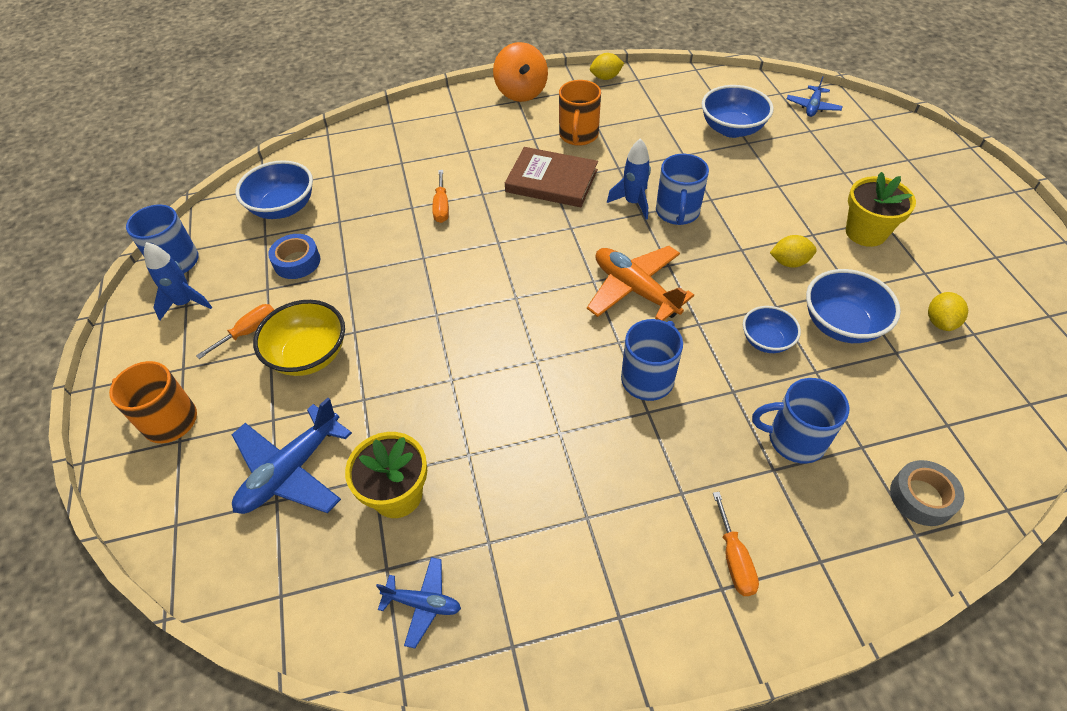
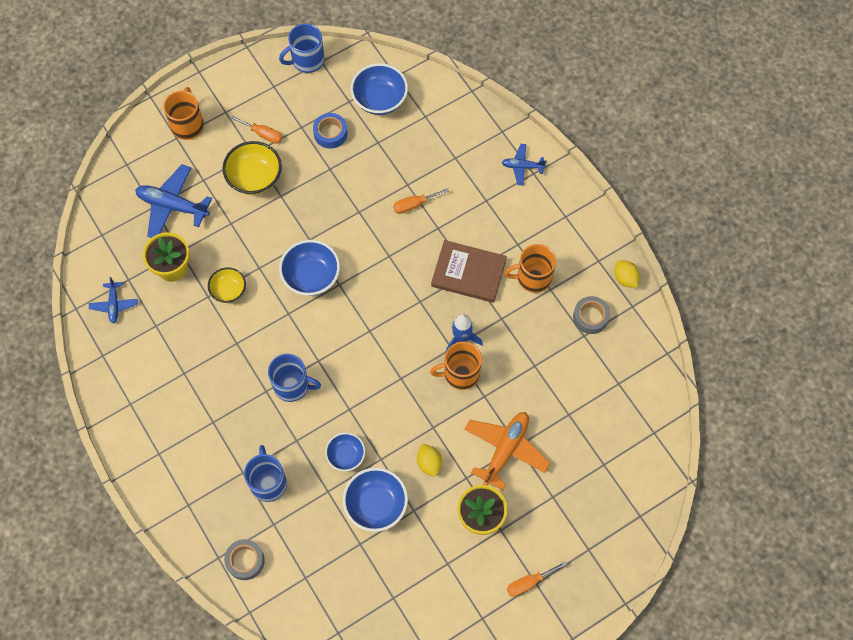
camera: 70 degrees right, 15 degrees up
(185, 303) = (275, 85): blue rocket -> none
(470, 425) = (228, 290): none -> yellow bowl
(521, 92) = (578, 215): orange spinning top -> none
(551, 181) = (468, 273): brown book -> brown book turned 75 degrees counterclockwise
(635, 289) = (369, 360): orange plane -> orange plane (505, 450)
(640, 107) = (590, 317): none -> grey tape
(677, 212) = (460, 373): blue mug -> orange mug
(731, 129) = (583, 398): blue bowl -> blue bowl (311, 276)
(734, 559) = (178, 457): orange screwdriver -> orange screwdriver (529, 582)
(812, 107) = (641, 463): blue plane -> blue plane (522, 166)
(940, 322) = (398, 574): yellow lemon -> none

